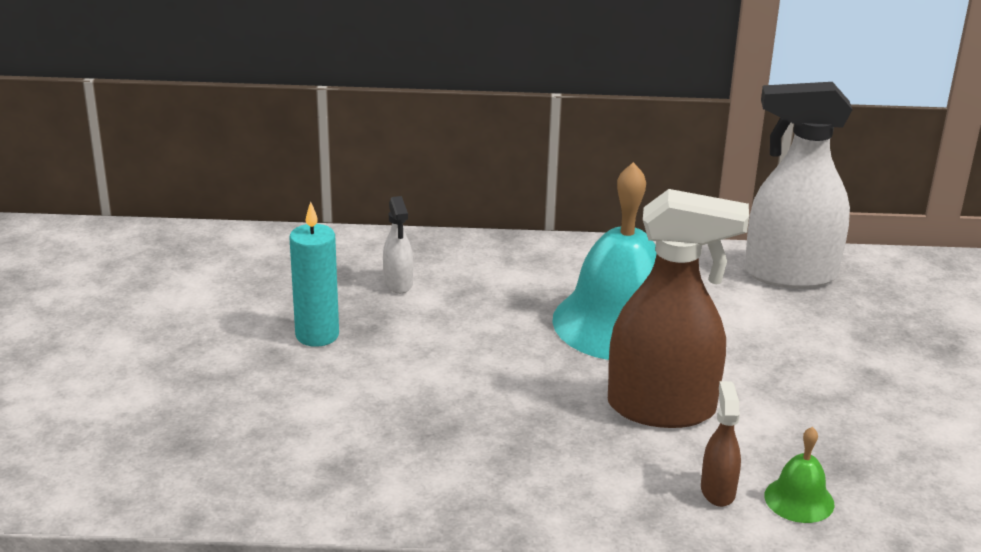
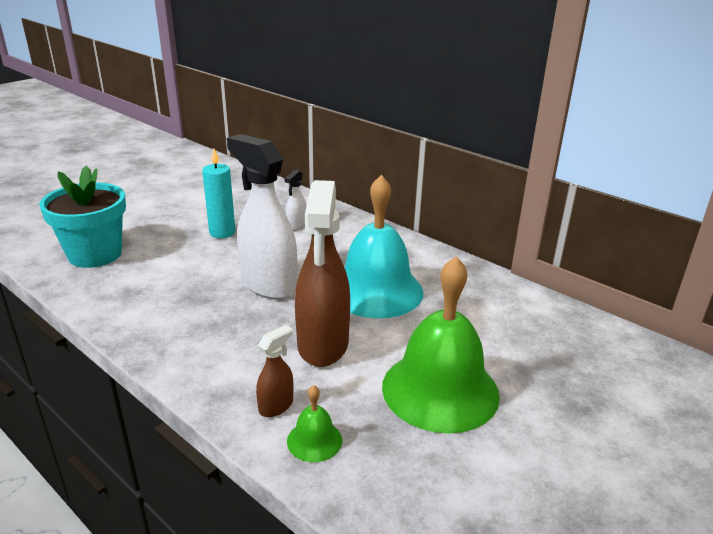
camera: 40 degrees right, 0 degrees up
(193, 446) = (95, 254): none -> turquoise flower pot
(662, 409) = (323, 345): brown spray bottle -> brown spray bottle turned 45 degrees clockwise
(789, 274) = (528, 311): white spray bottle -> white spray bottle (268, 284)
(828, 393) = (440, 390): none -> green bell

